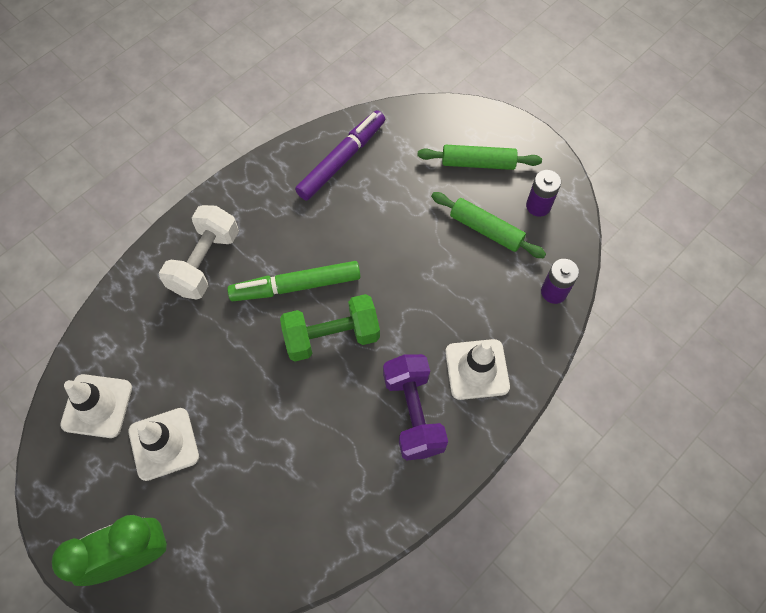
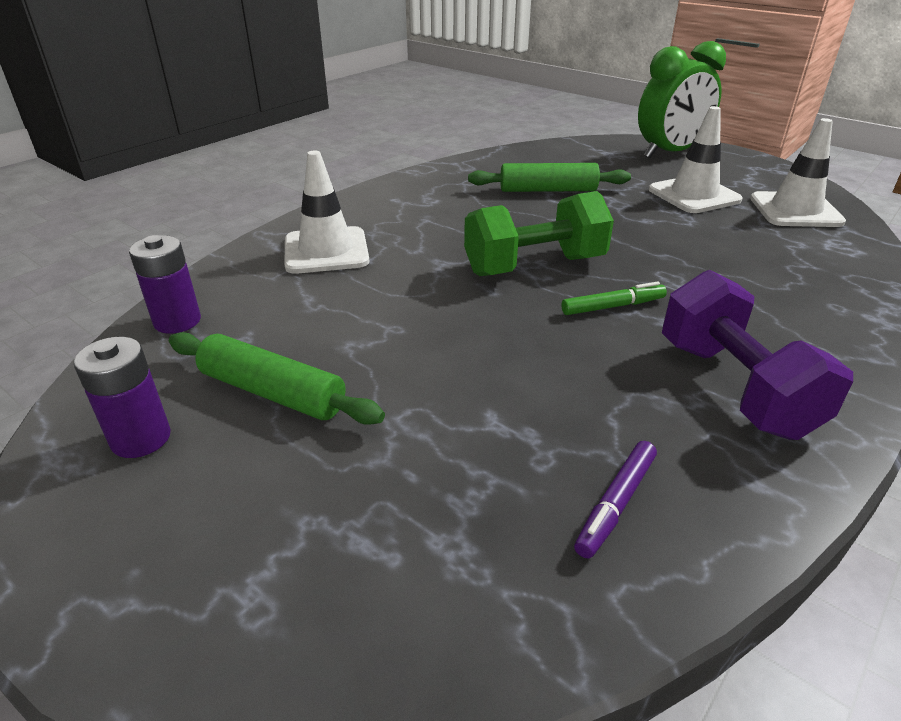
camera: 175 degrees right, 30 degrees down
(205, 262) = (783, 323): white dumbbell -> none
(296, 286) = (613, 306): green marker -> green marker, size x0.51
(341, 160) = (616, 504): purple marker -> purple marker, size x0.51
(413, 413) = (412, 221): purple dumbbell -> purple dumbbell (734, 387)
(478, 163) = (256, 521): green rolling pin -> green rolling pin (547, 190)

